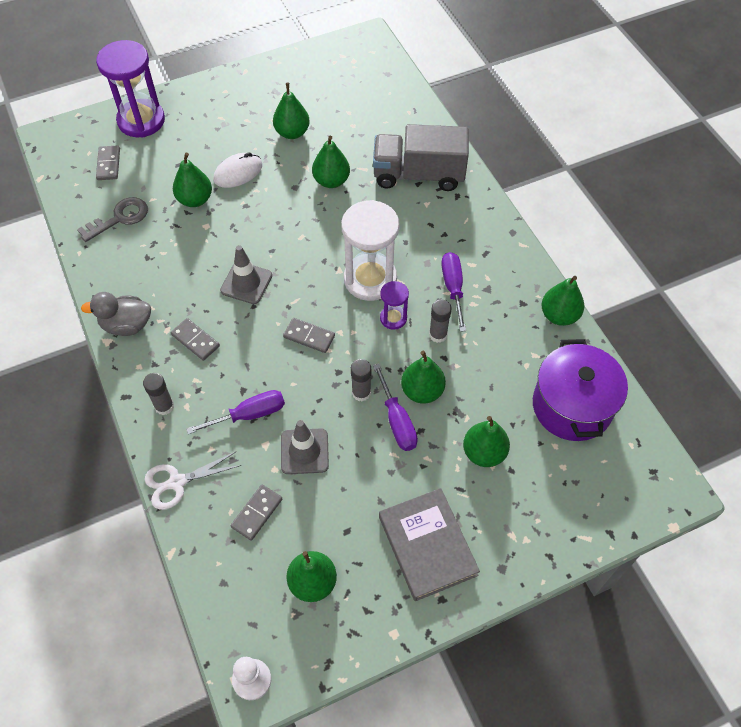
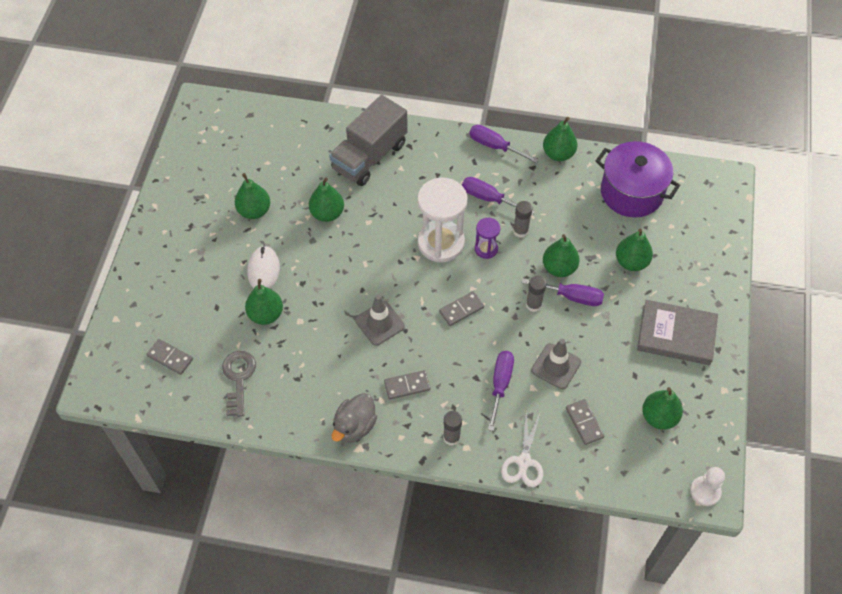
camera: 55 degrees left, 0 degrees up
(141, 120) = (141, 309): purple hourglass -> none
(518, 259) = (495, 146): none -> purple screwdriver

